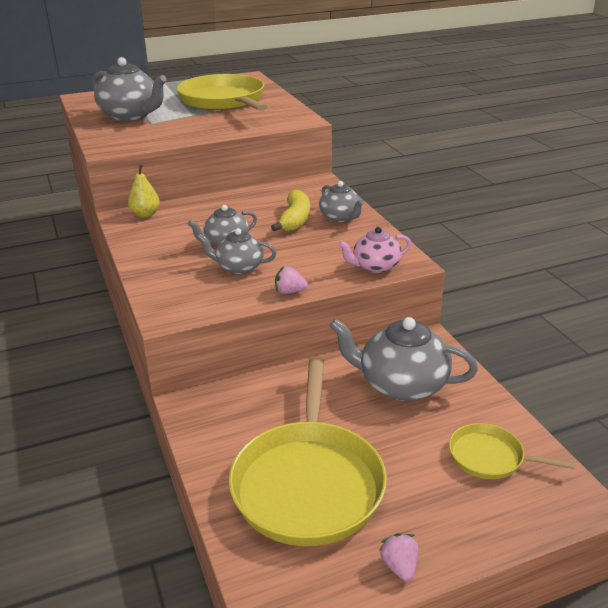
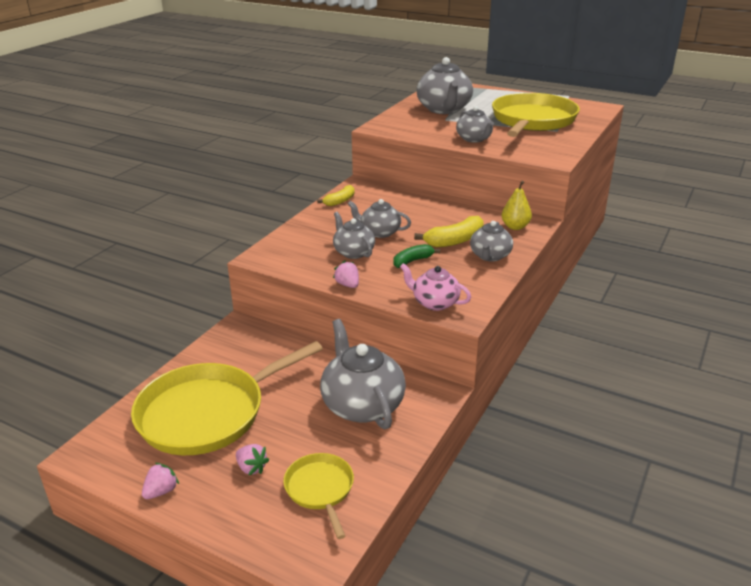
camera: 50 degrees right, 0 degrees up
(135, 237) = (340, 201): none -> yellow banana
(145, 214) = (374, 189): yellow pear -> yellow pear (515, 227)
(212, 128) = (474, 139): none -> grey teapot
(297, 249) = (412, 261): none -> green banana
(423, 487) = (251, 468): none -> pink strawberry

